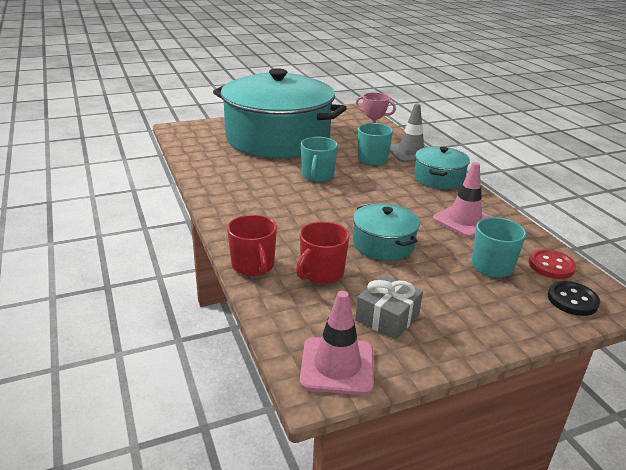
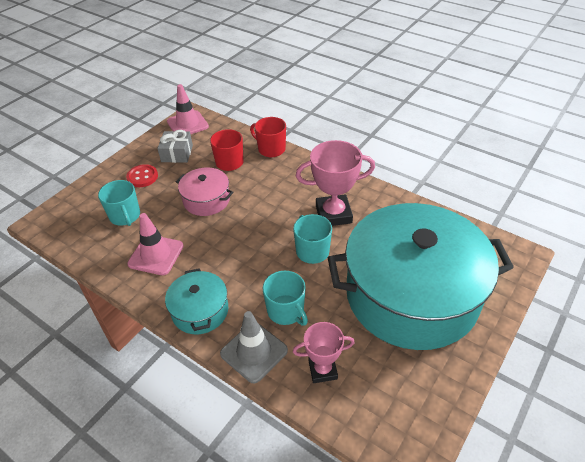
camera: 150 degrees right, 15 degrees up
(268, 188) = (333, 214): none -> pink trophy
(383, 244) = (206, 200): turquoise pot -> pink pot
(551, 266) = (81, 236): red button -> red button (142, 177)
(572, 300) = (69, 211): black button -> none

